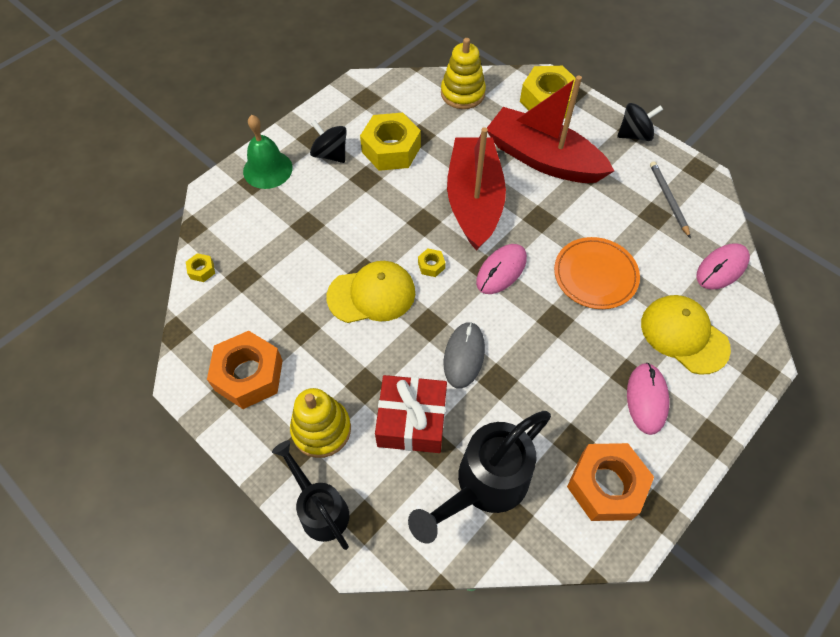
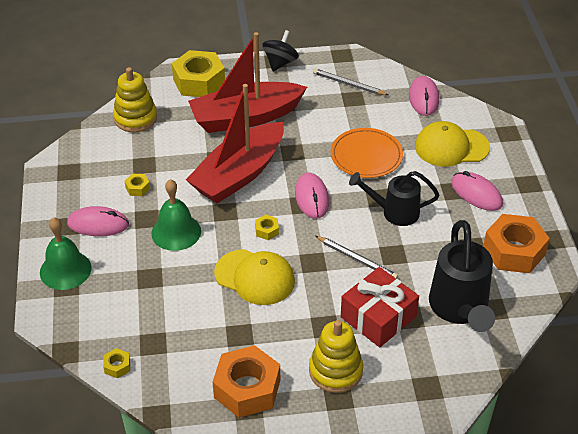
camera: 50 degrees left, 15 degrees down
(320, 509) = (396, 407): black watering can -> black watering can (394, 212)
(330, 154) = (98, 224): black spinning top -> pink mouse
(369, 207) = (176, 232): none -> green bell
(372, 294) = (255, 277): yellow cap -> yellow cap turned 90 degrees clockwise
(391, 149) = (137, 188): yellow nut -> yellow nut, size x0.43
(464, 356) = (357, 259): grey mouse -> grey pencil
(474, 201) = (239, 174): red boat -> red boat turned 90 degrees counterclockwise

